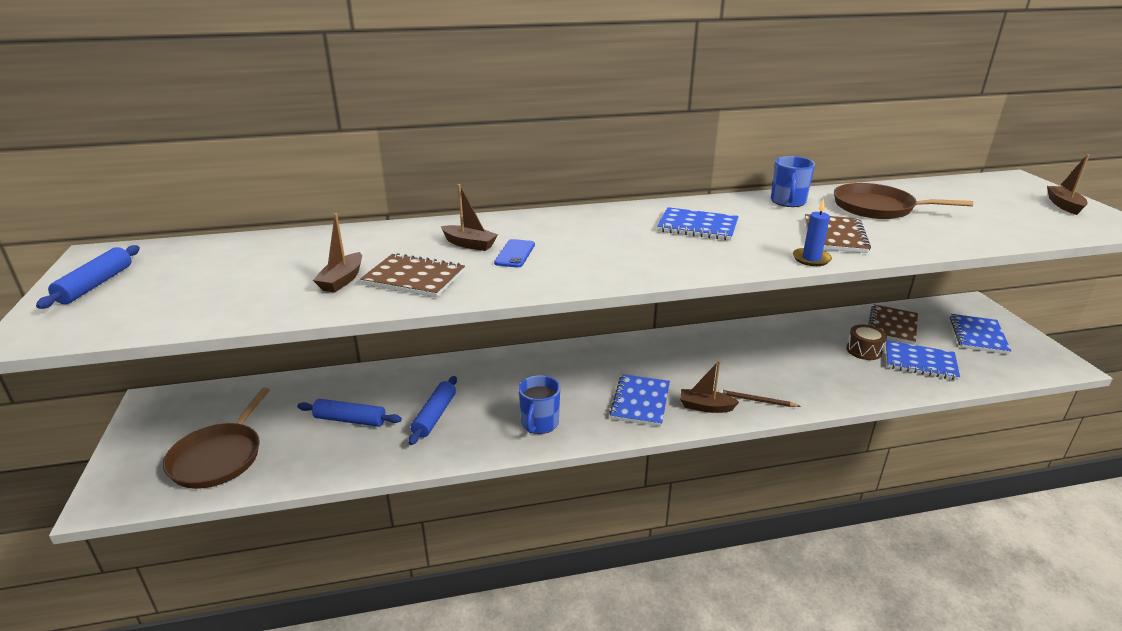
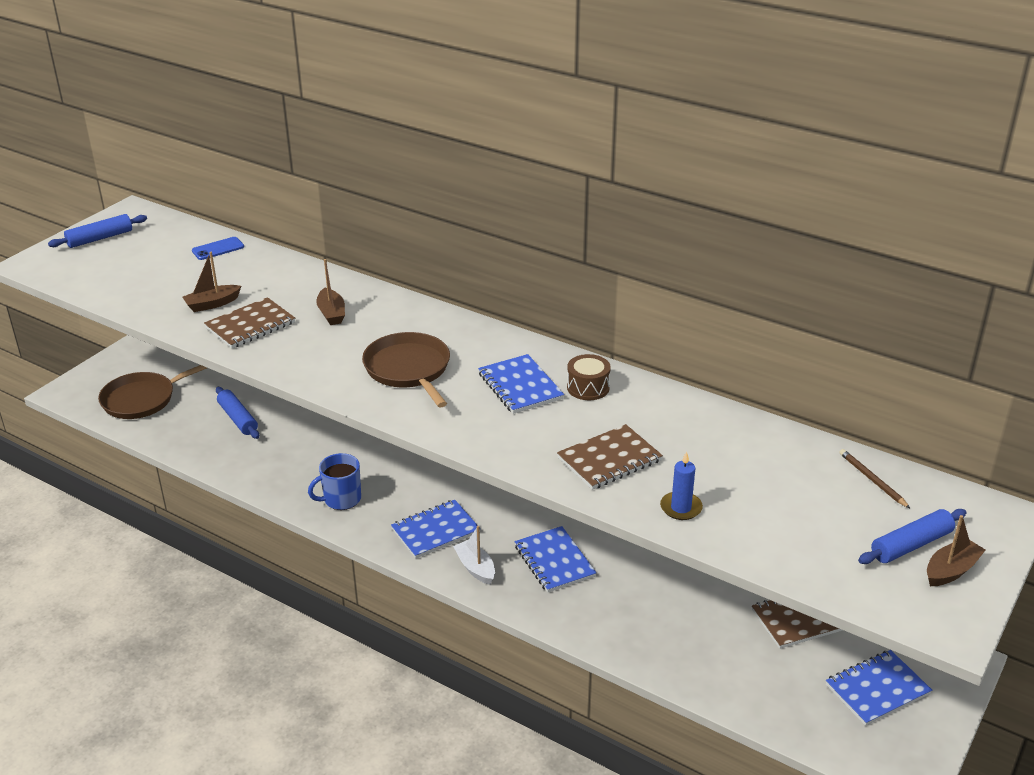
camera: 45 degrees right, 5 degrees up
(414, 278) = (250, 325): brown notebook -> brown notebook turned 75 degrees clockwise
(435, 416) = (288, 449): blue rolling pin -> blue rolling pin (911, 545)
(515, 254) = (343, 339): blue phone -> blue phone (218, 249)
(705, 407) = (475, 568): brown boat -> white boat
(756, 400) = (524, 591): brown pencil -> brown pencil (872, 480)
(788, 202) = (660, 404): blue mug -> none
(811, 259) = (534, 466): blue candle -> blue candle (681, 508)
(864, 350) = (713, 619): brown drum -> brown drum (588, 387)
(877, 207) = (730, 457): brown pan -> brown pan (409, 369)
(920, 362) = (747, 666): blue notebook -> blue notebook (554, 561)

